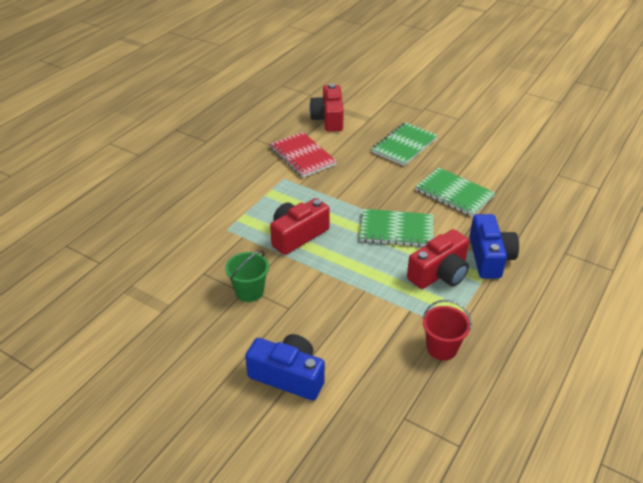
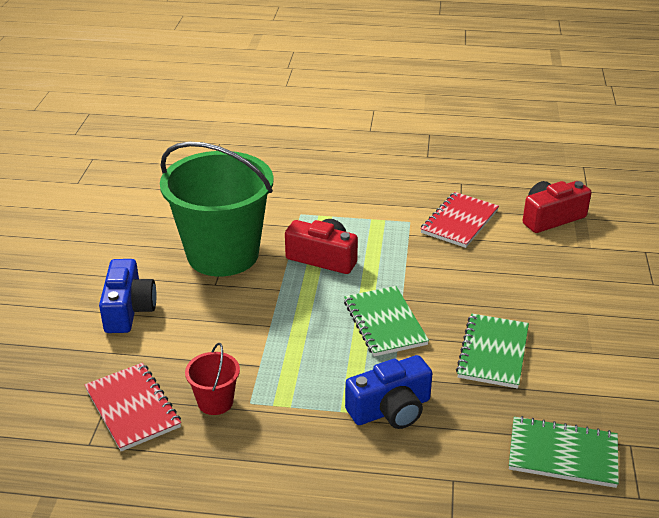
camera: 65 degrees right, 5 degrees down
(249, 291) = (223, 254): green bucket -> green bucket, size x2.43
(404, 145) = (555, 288): green notebook -> green notebook (563, 454)
(426, 404) = (133, 408): none -> red notebook
(439, 273) = (333, 373): red camera -> none

